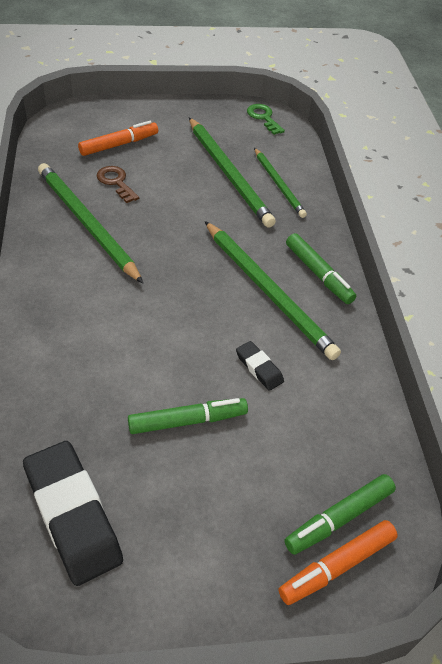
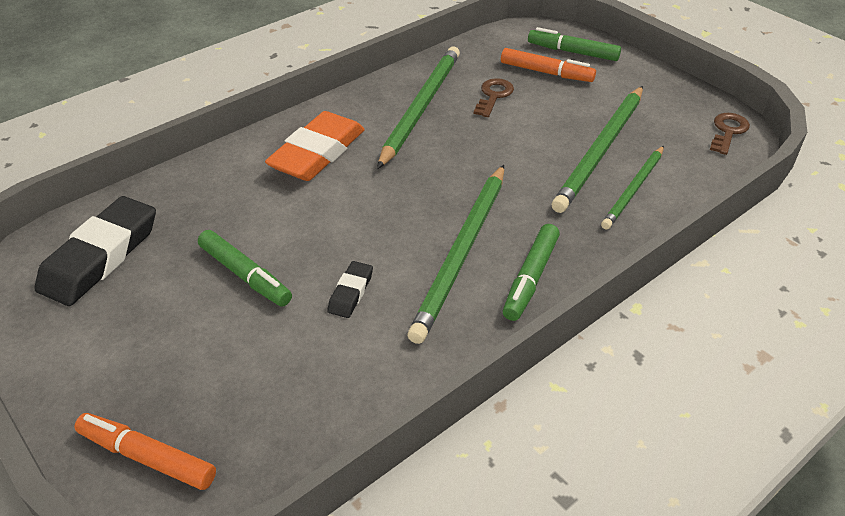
camera: 60 degrees right, 5 degrees down
(79, 307) = (317, 153): none -> orange eraser
(263, 117) = (728, 131): green key -> brown key
(338, 518) = (206, 435): green marker -> green marker (572, 52)

